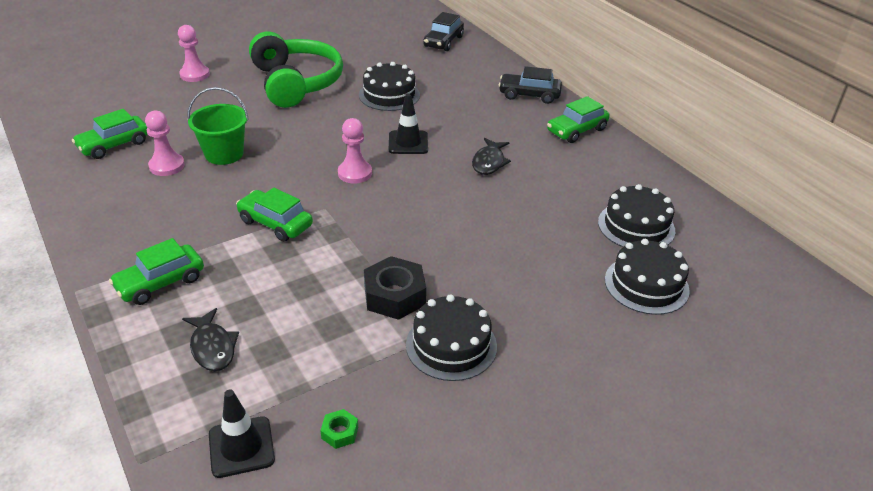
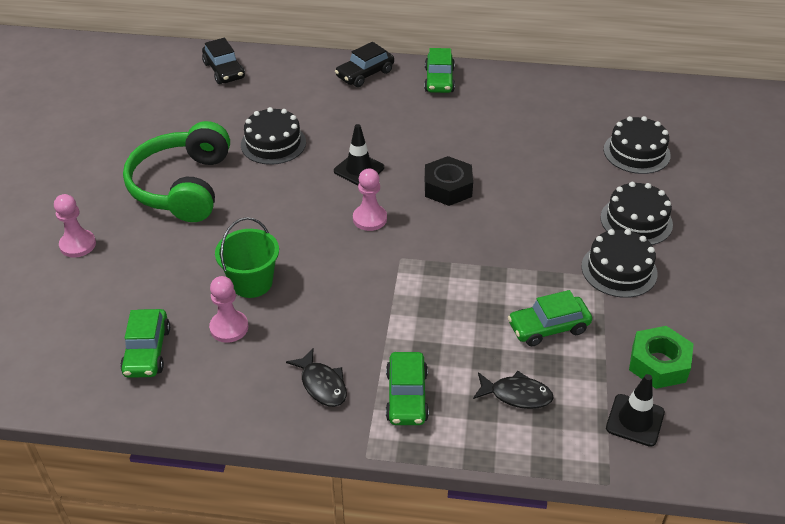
camera: 50 degrees left, 5 degrees up
(275, 223) = (392, 295): green car -> green car (548, 327)
(296, 83) = (182, 186): green headphones -> green headphones turned 105 degrees counterclockwise
(340, 432) = (658, 364): green nut -> green nut, size x2.09
(394, 295) = (543, 271): black nut -> black nut (448, 187)
(489, 162) = (432, 143): black fish -> black fish (322, 384)
(636, 226) = (576, 121): black cake -> black cake (636, 221)

